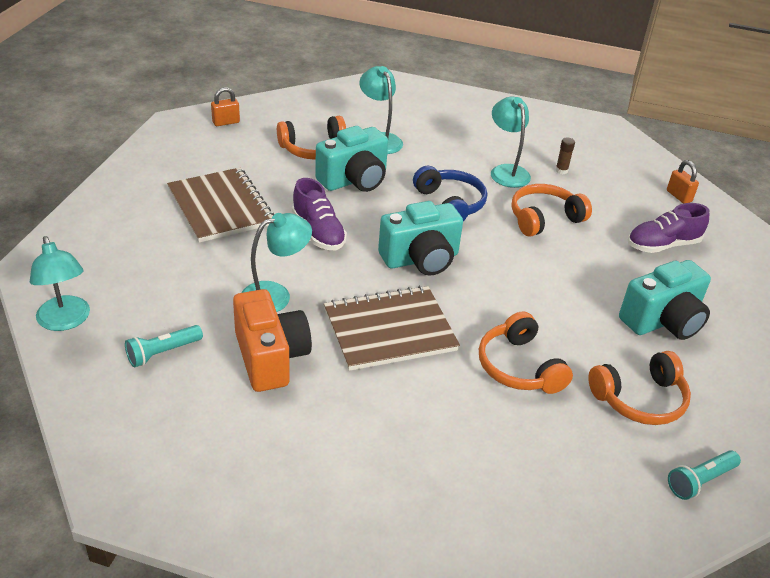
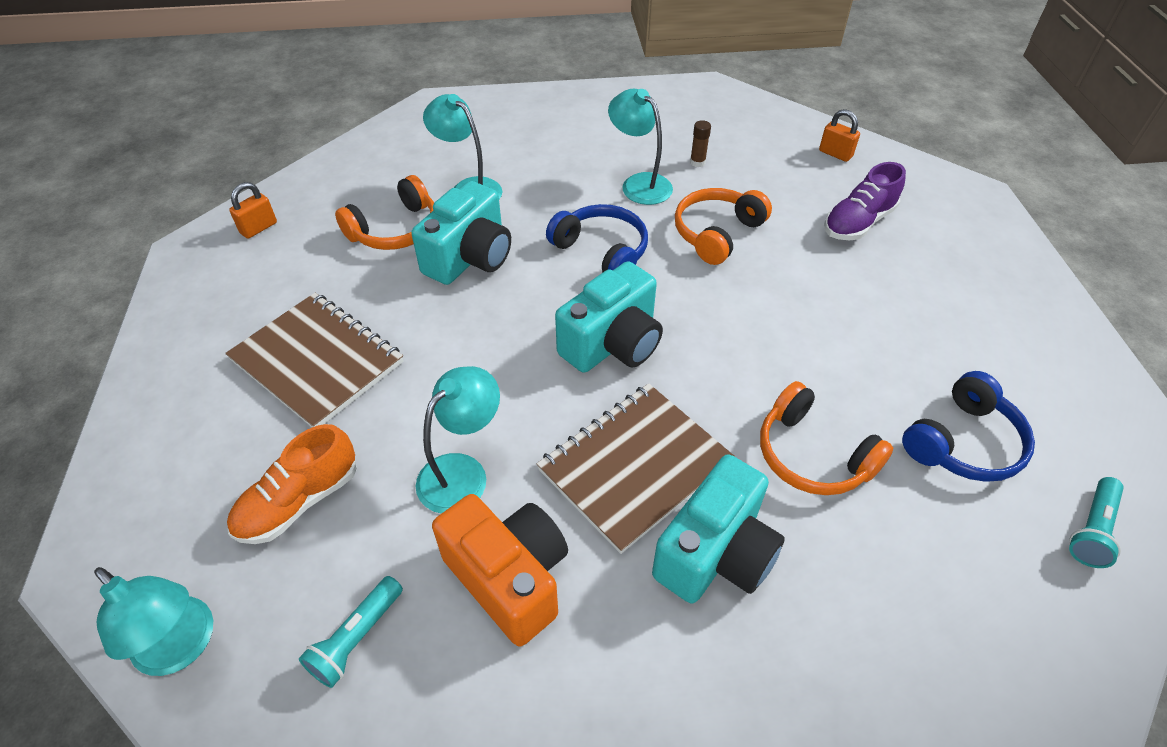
camera: 20 degrees left, 10 degrees up
(168, 275) = (299, 501): none -> orange shoe
(318, 232) = (466, 352): purple shoe -> none
(640, 399) = (964, 443): orange headphones -> blue headphones
(663, 321) = (920, 324): turquoise camera -> turquoise camera (715, 553)

